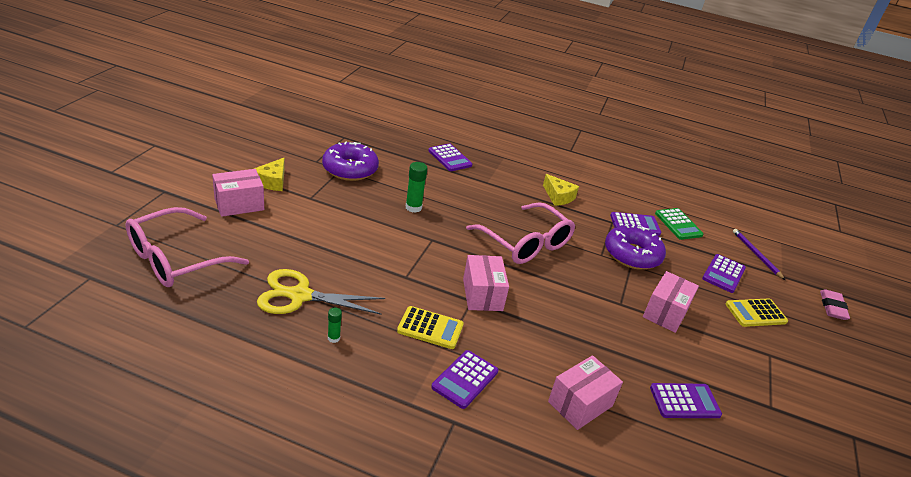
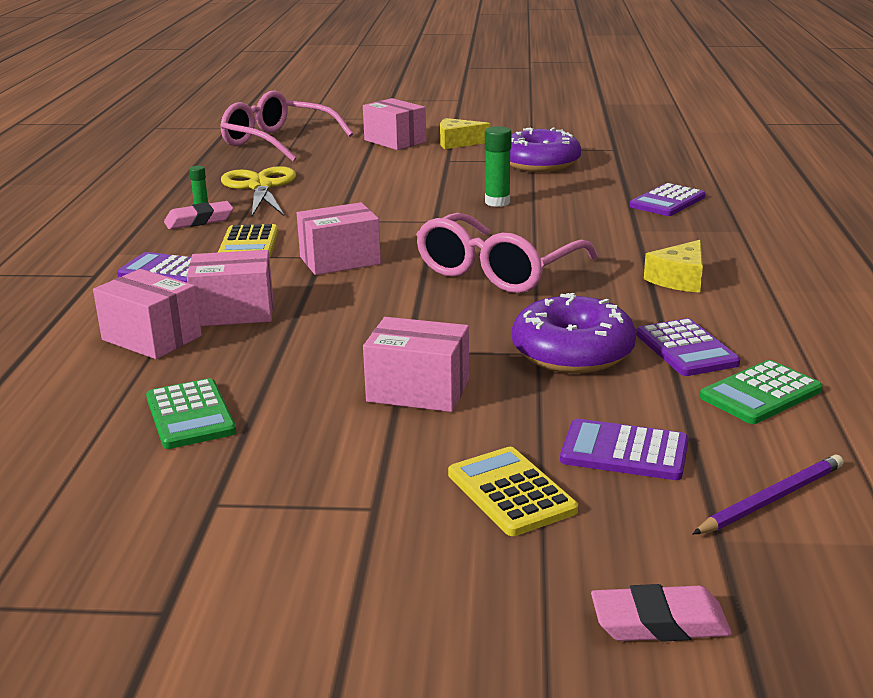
camera: 80 degrees right, 10 degrees down
(362, 344) = (199, 221): none -> pink eraser
(550, 358) = (234, 312): none -> pink box
(684, 401) = (190, 415): purple calculator -> green calculator

